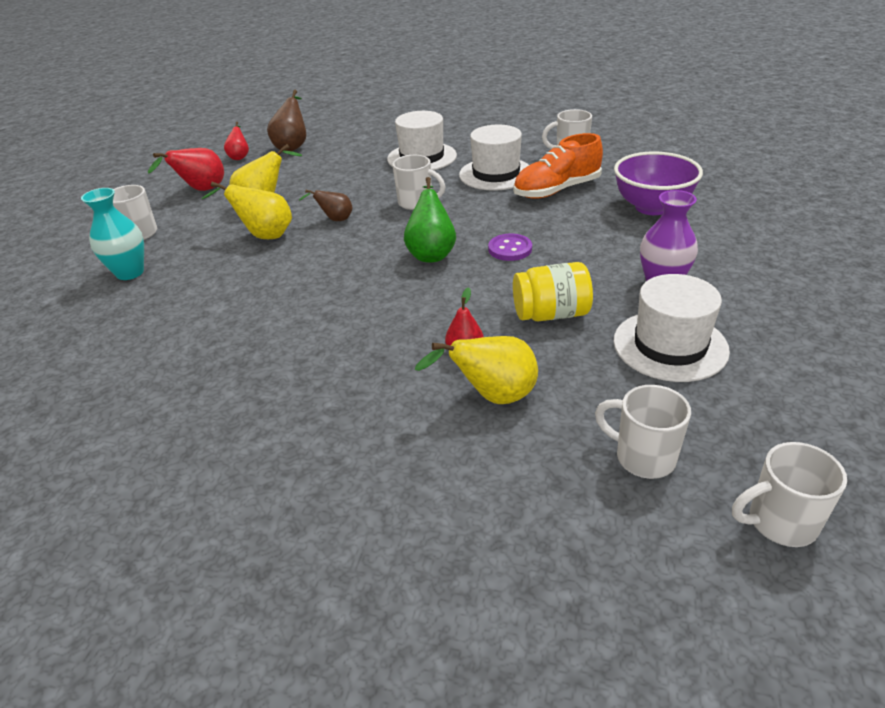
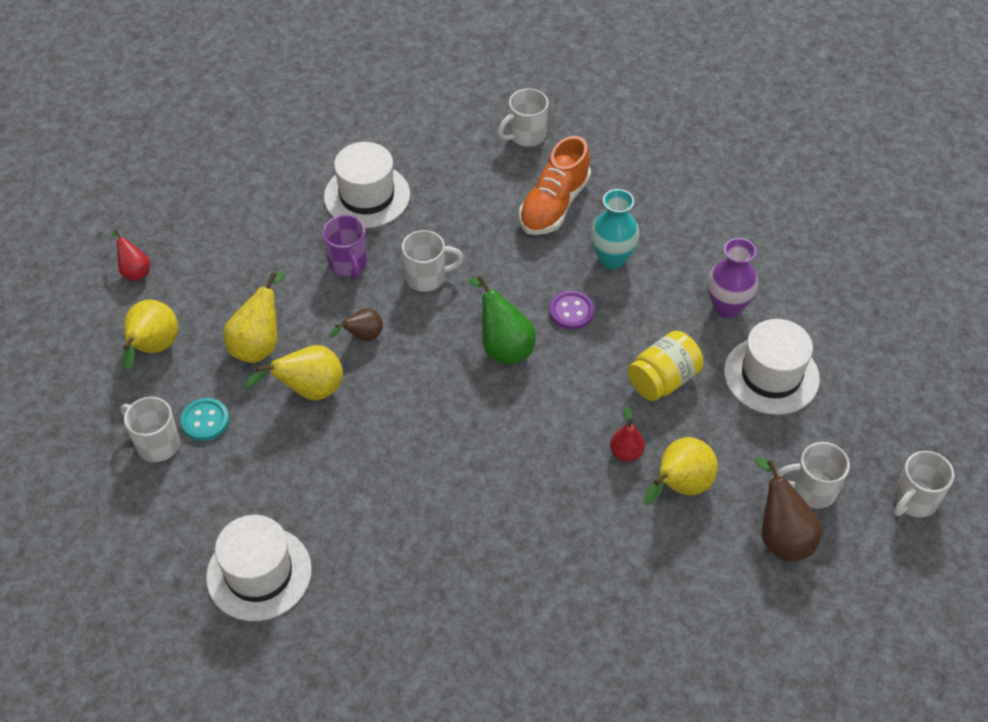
camera: 35 degrees left, 15 degrees up
(130, 273) = (217, 502): turquoise vase -> turquoise vase (612, 258)
(182, 230) = (205, 421): none -> turquoise button
(201, 190) = (153, 349): red pear -> yellow pear
(293, 146) = (185, 228): brown pear -> brown pear (781, 536)
(370, 184) = (348, 264): none -> purple mug
(496, 174) = (473, 198): white hat -> white hat (259, 573)
(652, 207) = (659, 200): purple bowl -> none

